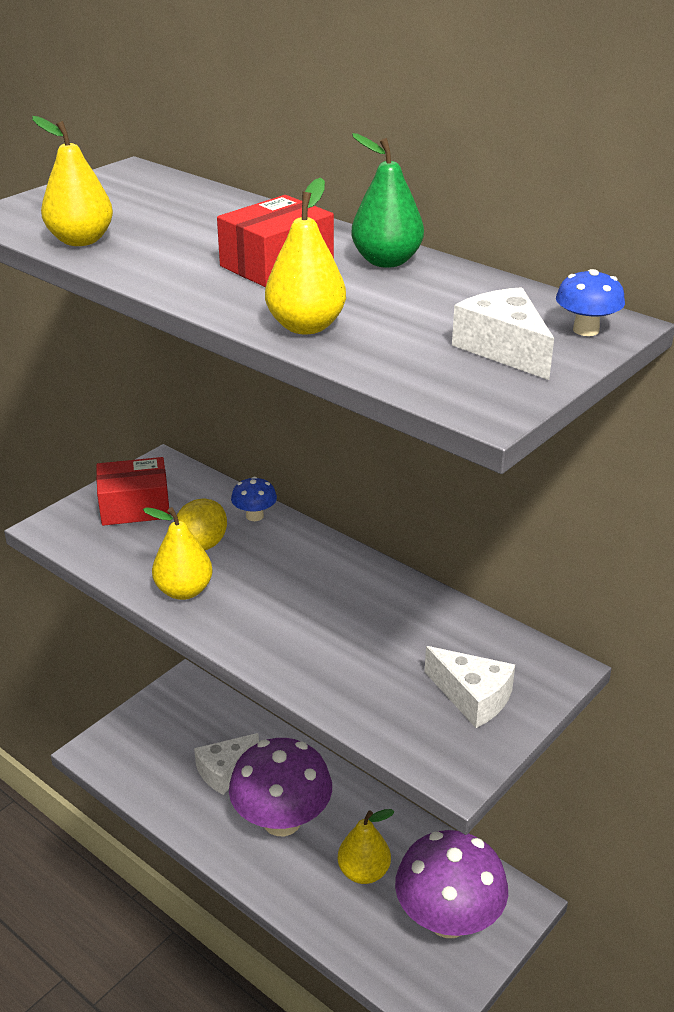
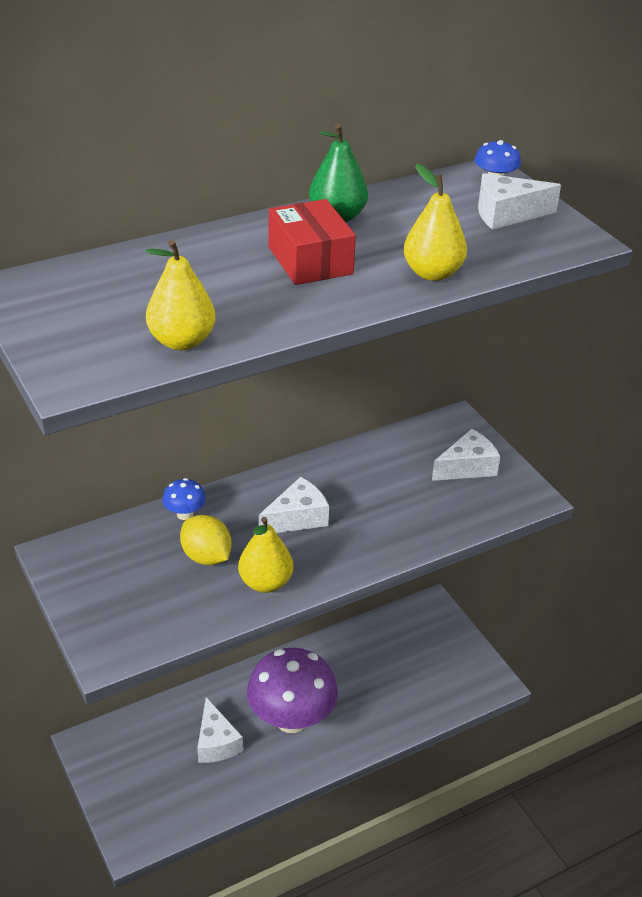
camera: 70 degrees left, 5 degrees up
(135, 506) = (114, 587): red box -> none
(292, 586) = (297, 518): none -> white cheese
(363, 872) = (366, 683): yellow pear -> none
(448, 919) = (429, 650): purple mushroom -> none

